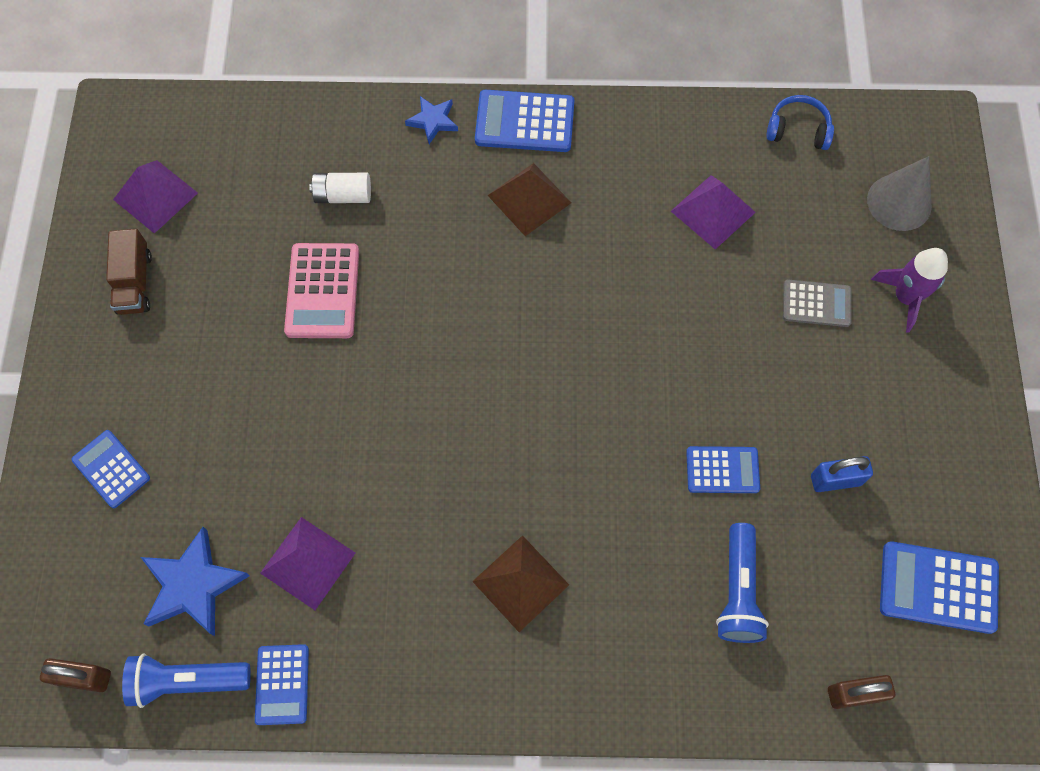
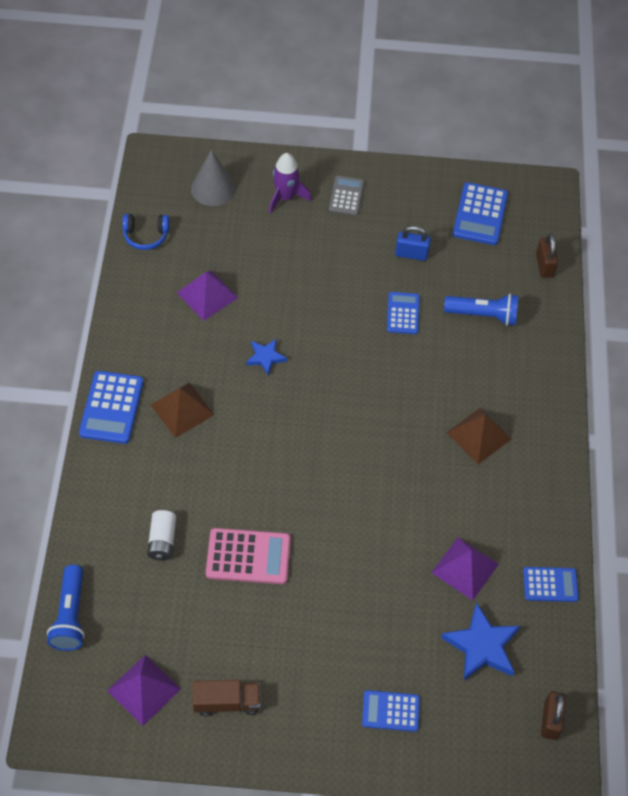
camera: 90 degrees left, 10 degrees down
(111, 469) = (390, 711): blue calculator -> blue calculator turned 45 degrees clockwise
(187, 681) = (550, 647): blue flashlight -> blue flashlight (70, 615)
(433, 121) = (100, 472): blue star -> blue star (265, 357)
(798, 130) = (146, 236): blue headphones -> blue headphones turned 105 degrees counterclockwise
(816, 304) = (286, 245): grey calculator -> grey calculator (346, 196)
(835, 480) = (411, 254): blue padlock -> blue padlock turned 75 degrees counterclockwise

